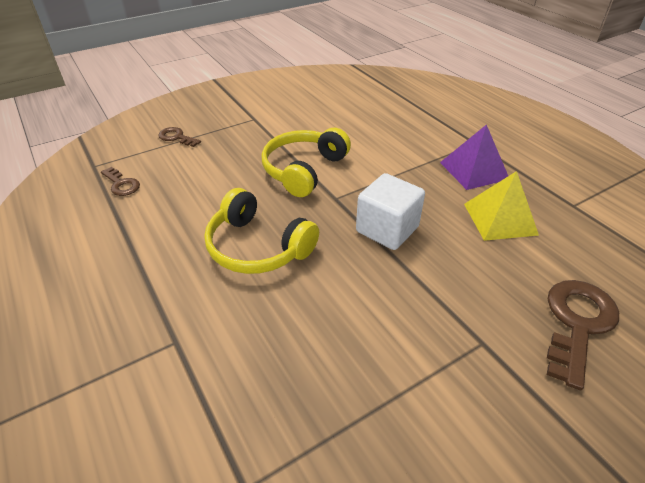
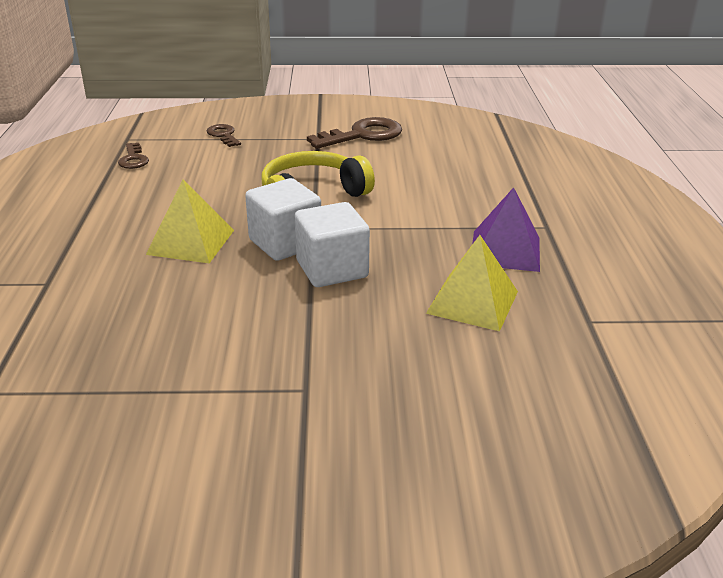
camera: 30 degrees right, 10 degrees down
(258, 247) = (191, 242): yellow headphones -> yellow pyramid
(330, 219) = (285, 243): none -> white cube
(577, 323) = (430, 416): brown key -> brown key (363, 135)

